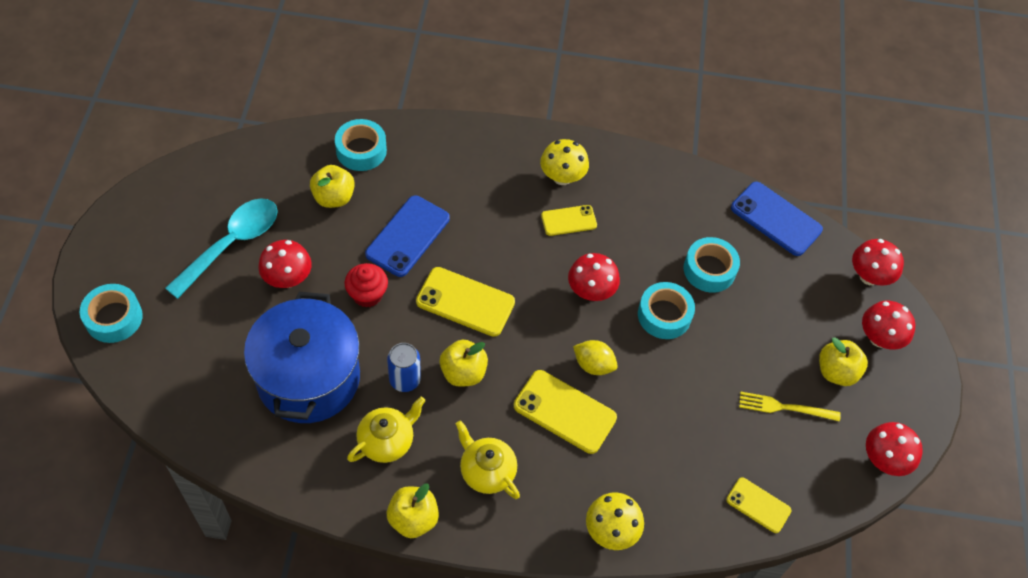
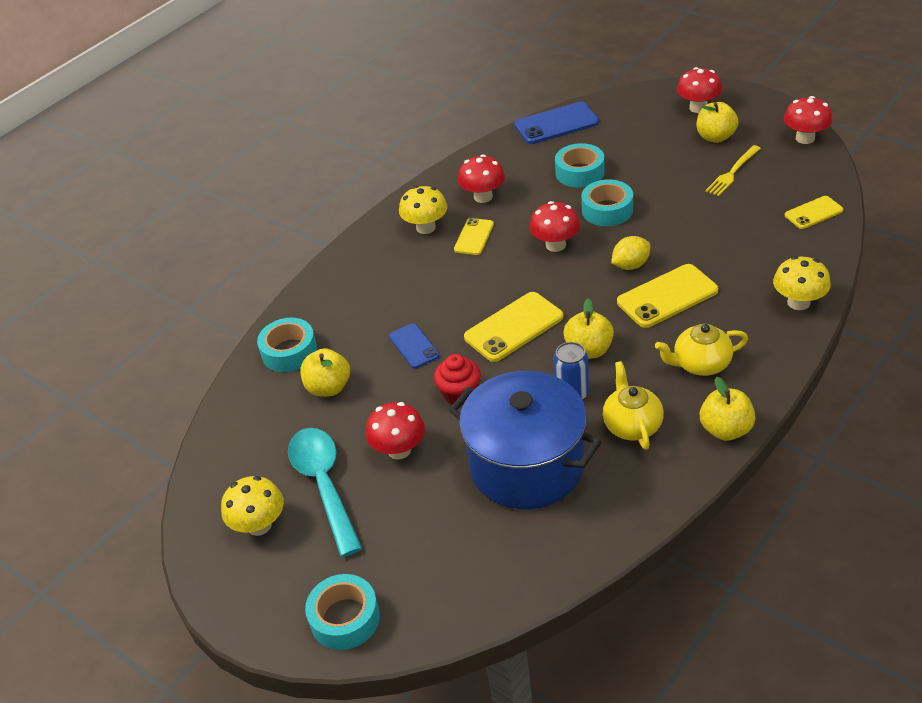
camera: 50 degrees left, 15 degrees down
(177, 221) = (259, 525): none -> yellow mushroom
(408, 236) = (414, 346): blue phone -> blue phone, size x0.60
(869, 276) = (640, 95): red mushroom -> red mushroom (483, 197)

